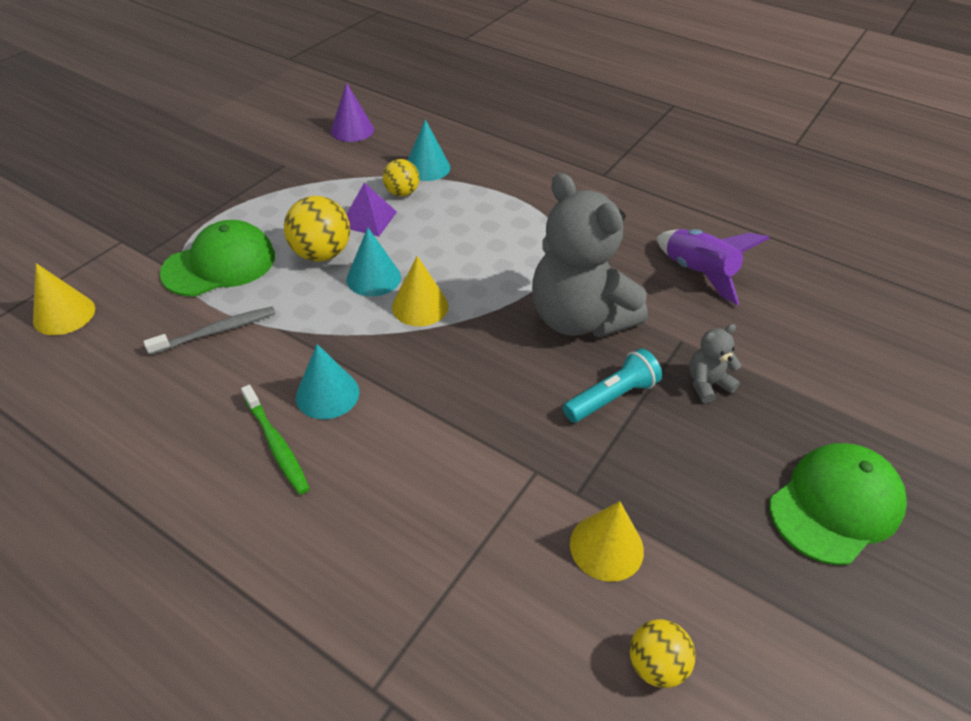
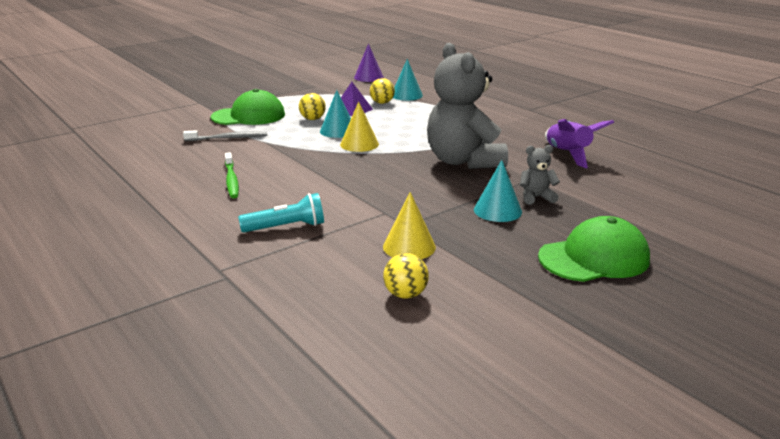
camera: 20 degrees right, 20 degrees down
(64, 314) = (149, 123): yellow cone -> none
(321, 254) = (312, 119): yellow ball -> yellow ball, size x0.63
(327, 394) = (275, 167): turquoise cone -> turquoise cone (497, 210)
(612, 397) = (461, 193): turquoise flashlight -> turquoise flashlight (286, 227)

